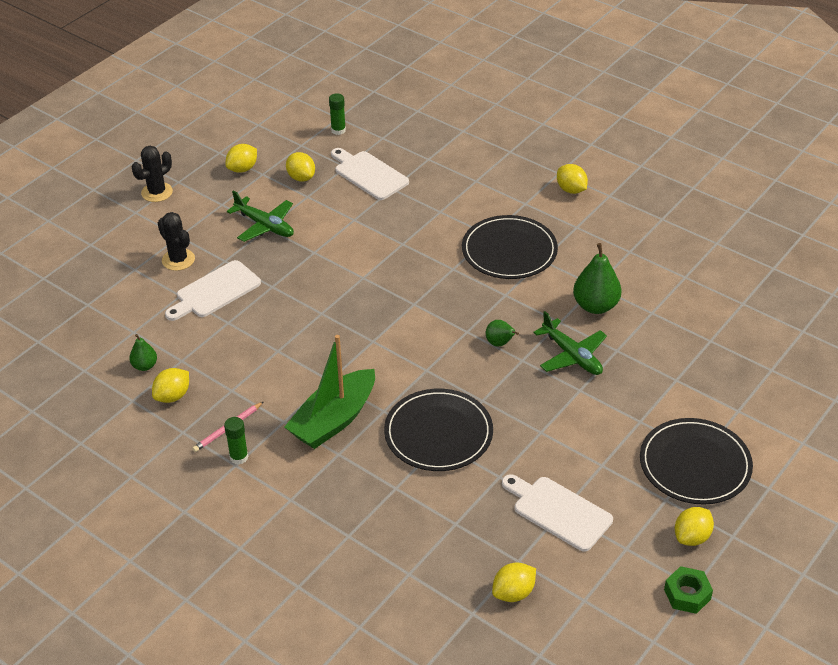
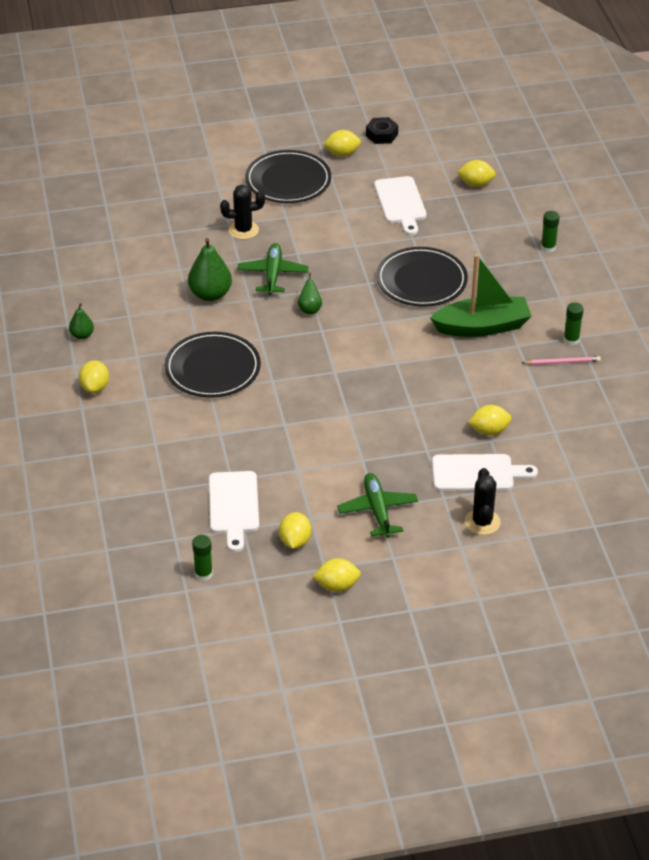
camera: 140 degrees left, 0 degrees up
(145, 366) = (586, 443): green pear -> green pear (82, 335)
(157, 192) = (440, 609): black cactus -> black cactus (243, 230)
(173, 396) = (583, 407): yellow lemon -> yellow lemon (489, 431)
(356, 554) = (548, 247): none -> green glue stick
(687, 594) = (381, 135): green nut -> black nut

